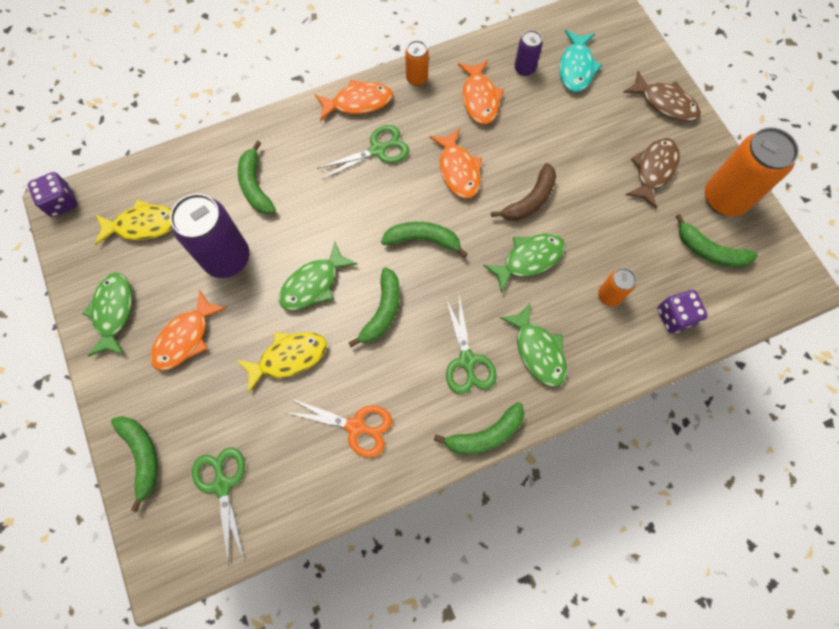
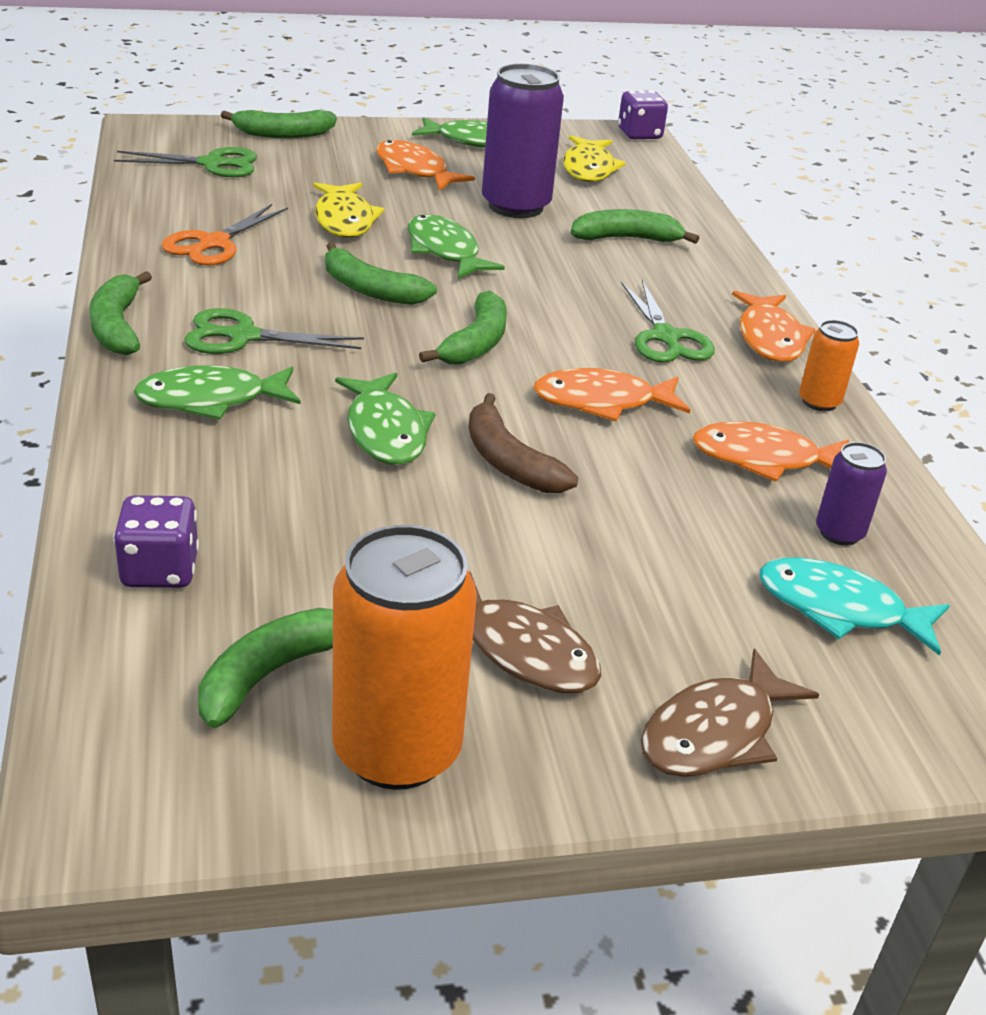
camera: 100 degrees right, 35 degrees down
(609, 296) = (259, 500): orange can -> none

